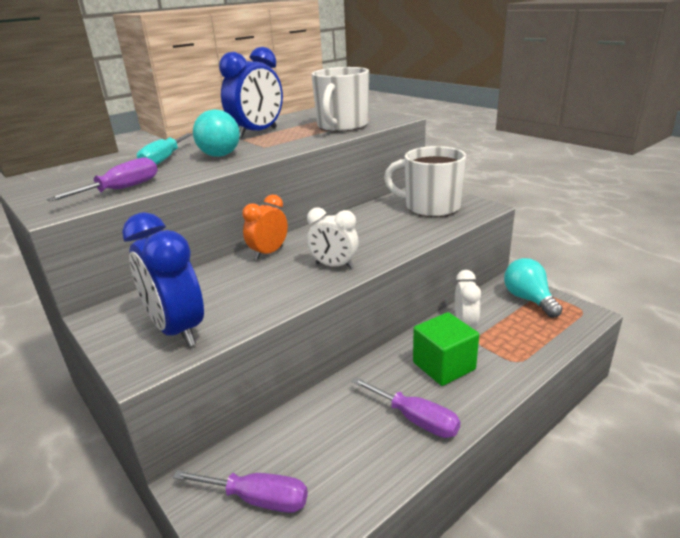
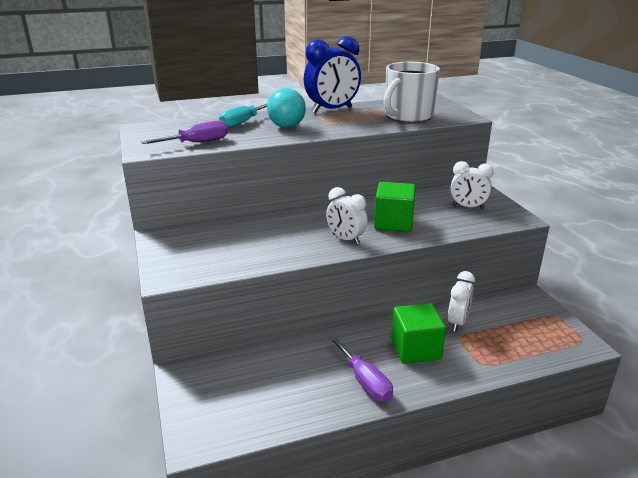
camera: 20 degrees right, 0 degrees up
(177, 330) = (202, 259): blue clock -> none
(257, 499) = (218, 396): purple screwdriver -> none
(269, 253) = (302, 216): orange clock -> none
(371, 237) = (393, 223): none -> green cube
(430, 207) = (468, 207): white mug -> white clock
(528, 299) = (535, 316): turquoise light bulb -> none

